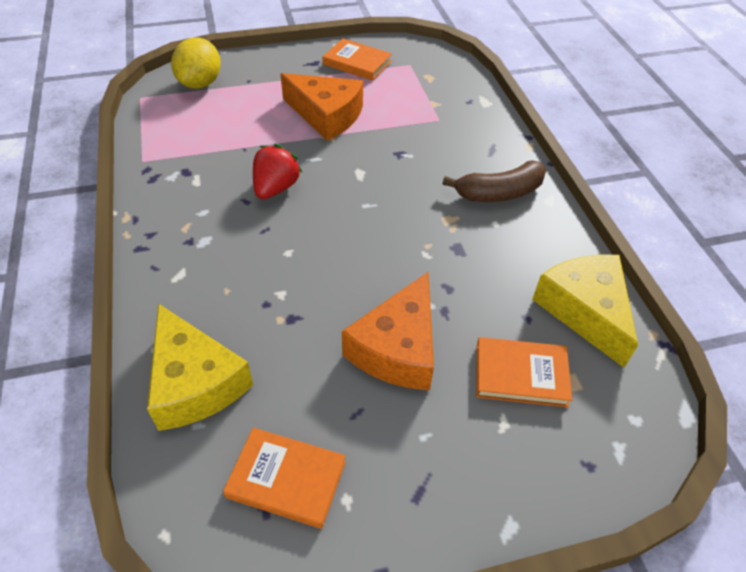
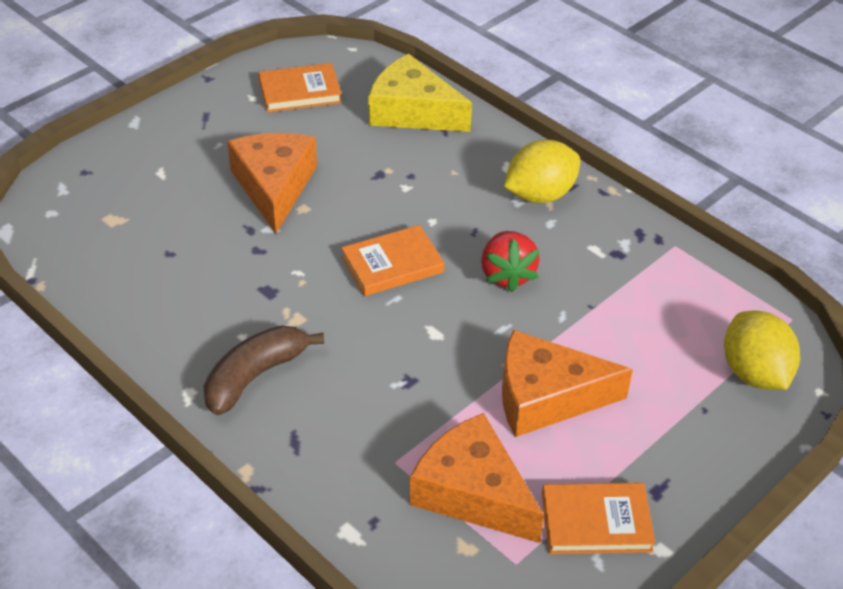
camera: 150 degrees right, 5 degrees down
(183, 236) = (540, 195): none -> yellow lemon
(407, 93) = (473, 492): none -> orange cheese
(521, 375) = (158, 207): orange book -> orange book (392, 264)
(585, 311) = (113, 280): yellow cheese -> none

